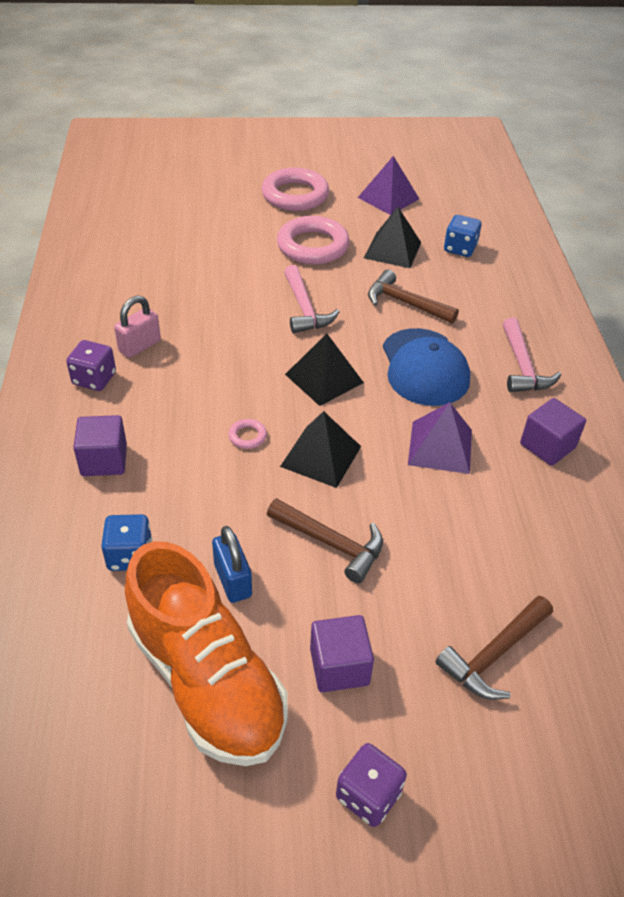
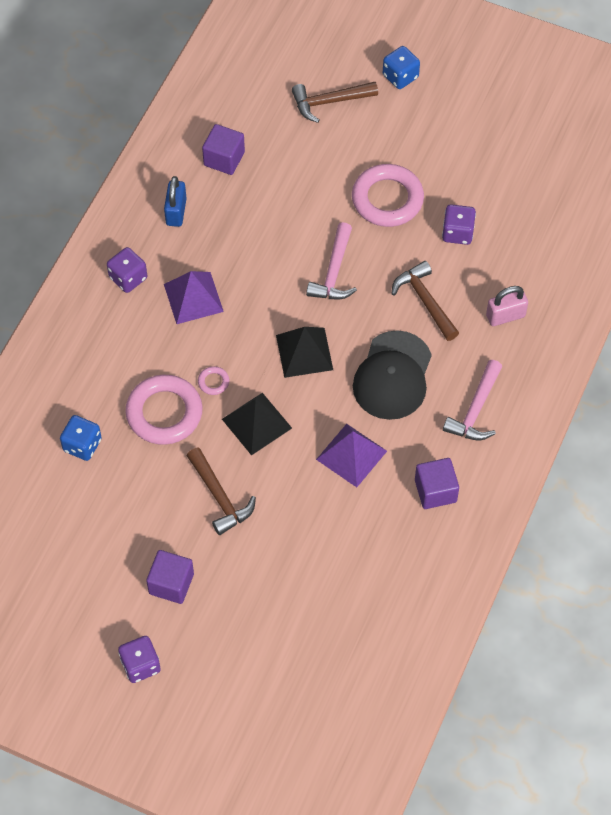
camera: 30 degrees right, 15 degrees up
(104, 460) = (101, 358): purple cube -> purple cube (224, 159)
(140, 346) = (178, 258): pink padlock -> pink padlock (505, 316)
(207, 680) = (87, 554): orange shoe -> none
(233, 580) = (139, 494): blue padlock -> blue padlock (176, 212)
(295, 195) = (412, 124): pink ring -> pink ring (164, 413)
(388, 198) = (501, 162): purple pyramid -> purple pyramid (193, 298)
(392, 250) = (457, 233): black pyramid -> purple dice
(424, 367) = (392, 376): blue cap -> black cap
(460, 249) = (522, 256): blue dice -> blue dice (400, 76)
(494, 655) = (273, 623): brown hammer -> brown hammer (329, 102)

